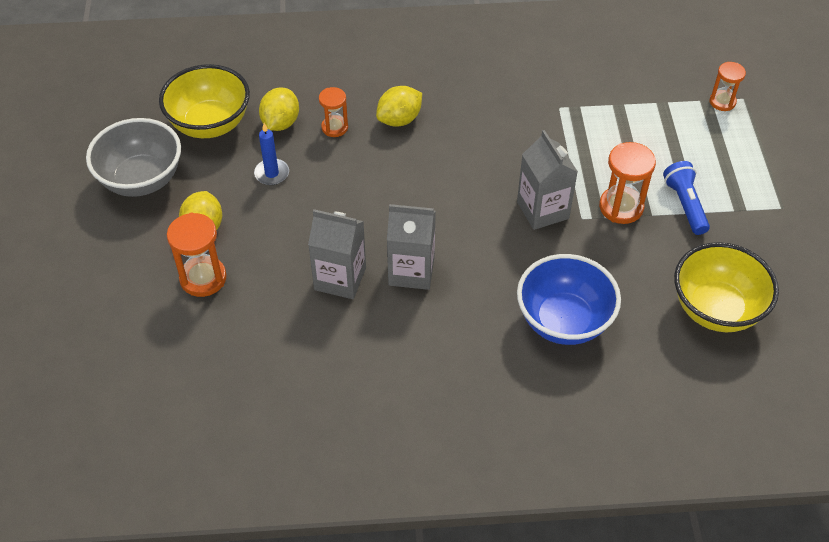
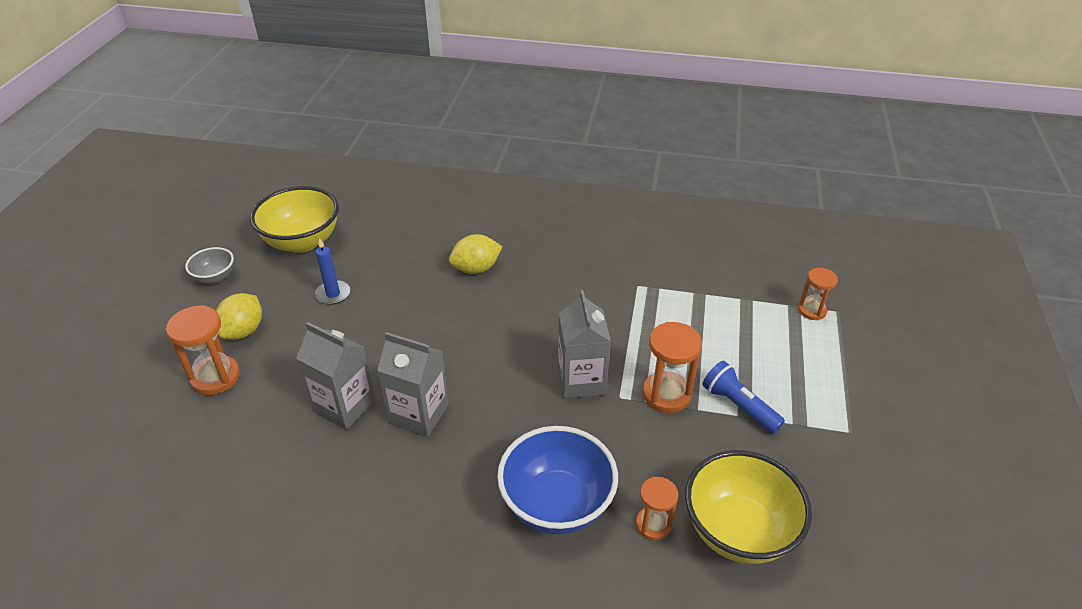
camera: 15 degrees right, 10 degrees down
(142, 180) = (215, 277): grey bowl -> grey bowl, size x0.52
(280, 123) = (365, 252): yellow lemon -> none
(334, 127) = (412, 265): orange hourglass -> orange hourglass (653, 524)
(685, 204) = (738, 406): blue flashlight -> blue flashlight turned 45 degrees counterclockwise

